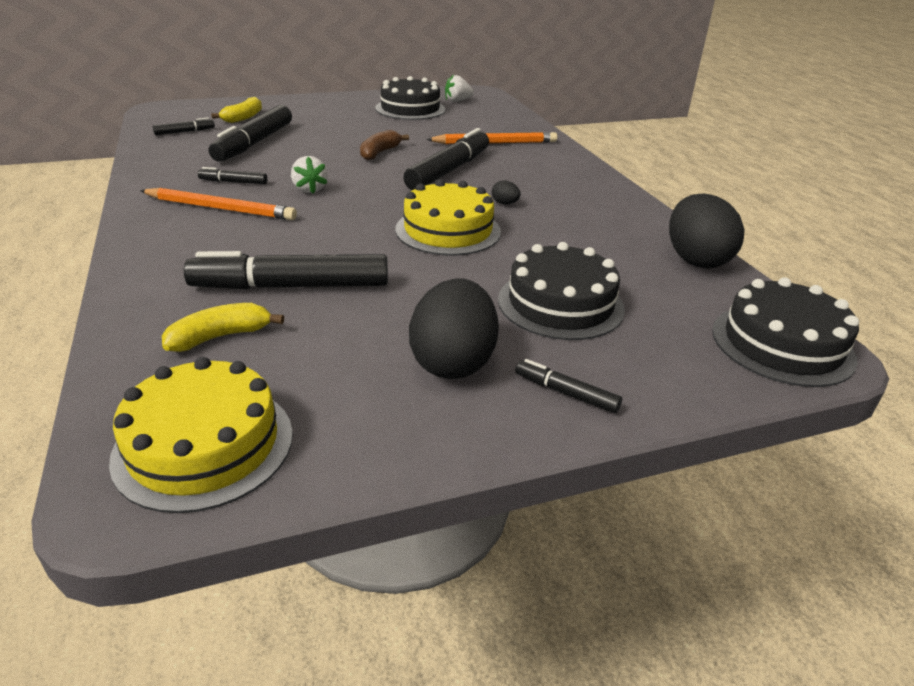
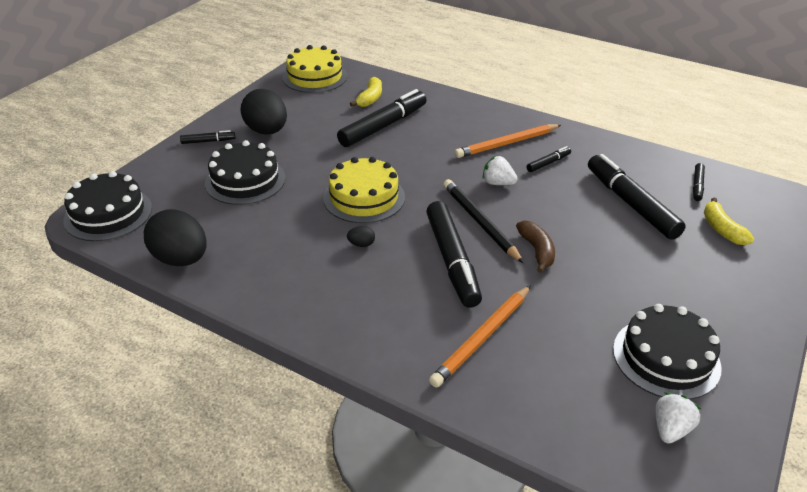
camera: 140 degrees right, 5 degrees up
(383, 177) = (480, 222): none -> black pencil

